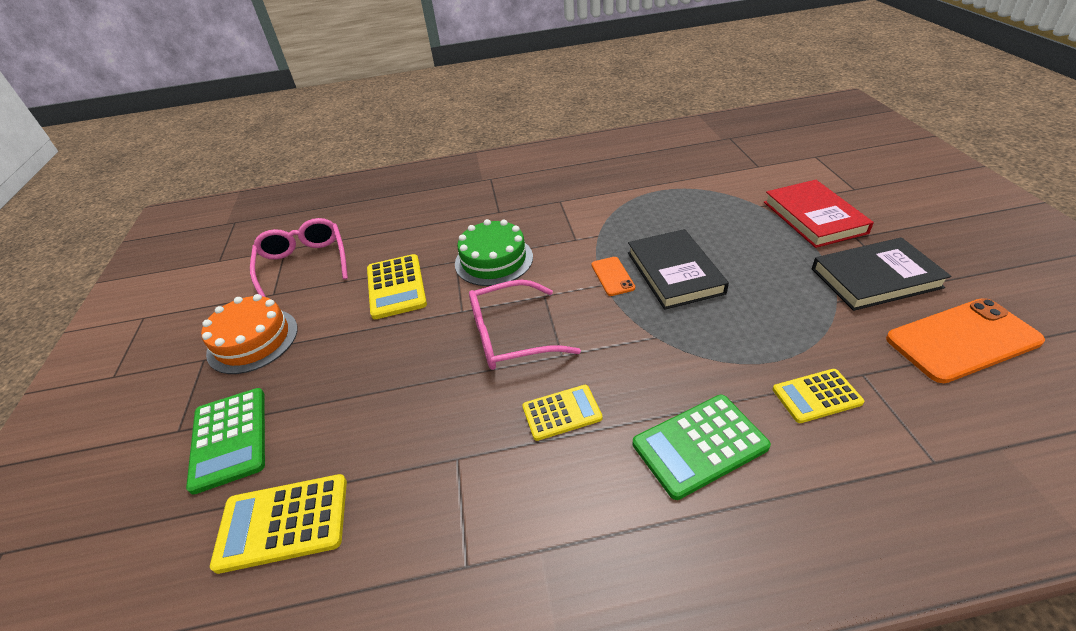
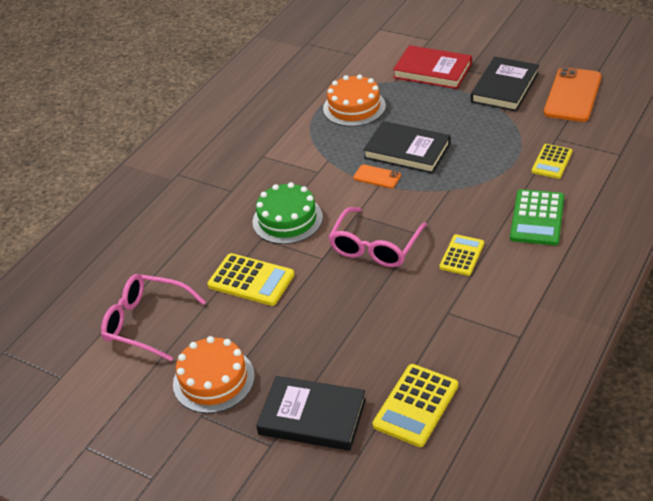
camera: 50 degrees left, 0 degrees up
(229, 439) = (312, 417): green calculator -> black book
(688, 207) = (354, 107): none -> orange cake

